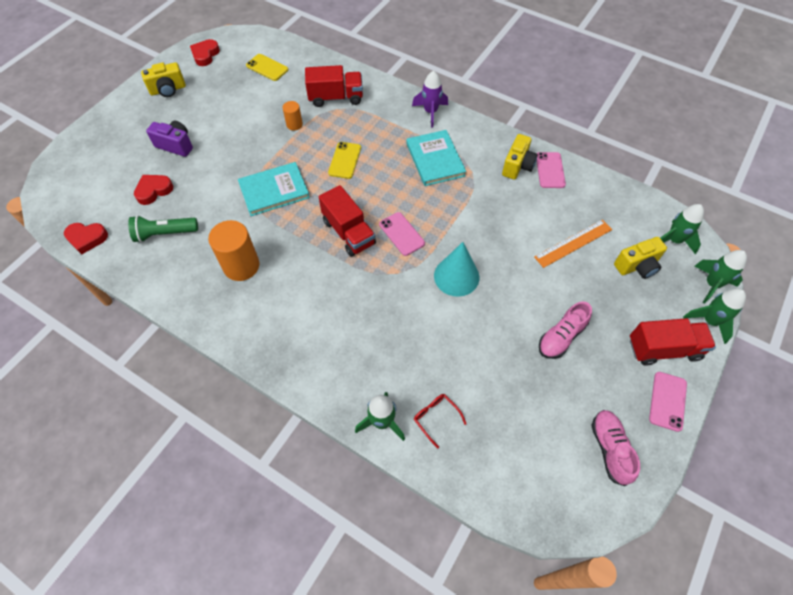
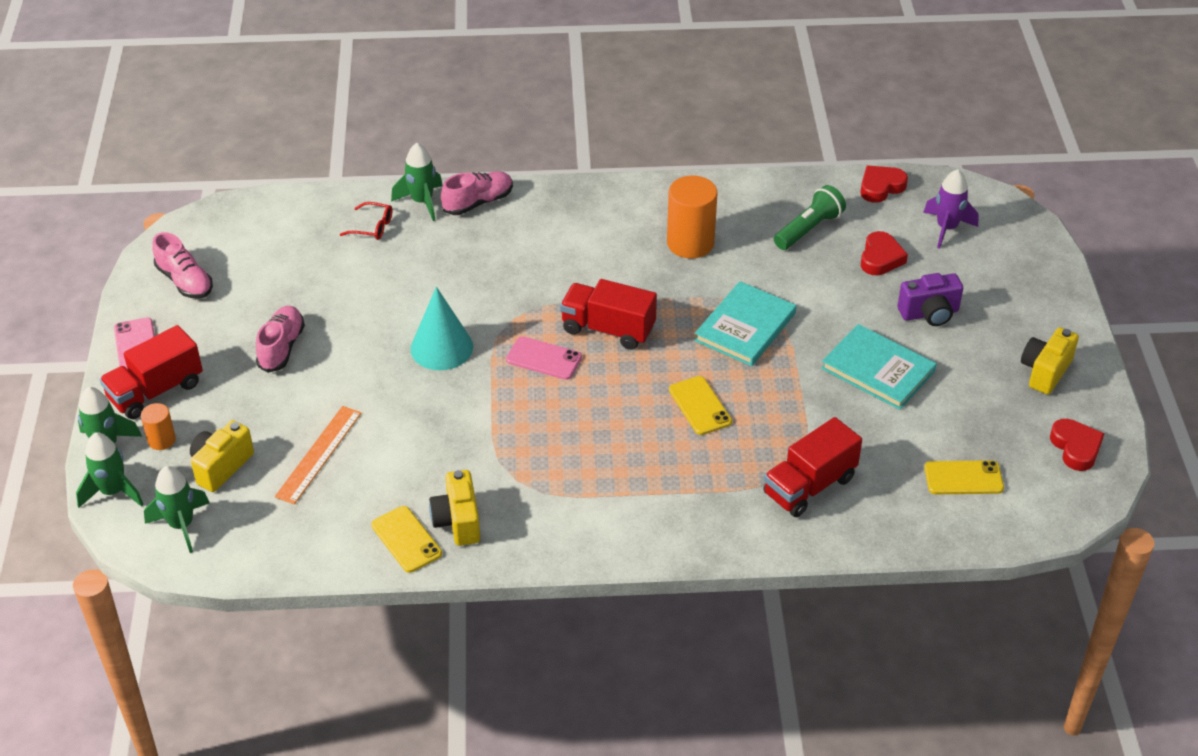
camera: 145 degrees right, 15 degrees down
(294, 124) = (819, 416): orange cylinder -> orange cylinder (161, 440)
(342, 393) = (478, 202): none -> pink shoe
(430, 112) = (650, 539): purple rocket -> purple rocket (946, 228)
(435, 160) = (581, 469): turquoise book -> turquoise book (878, 370)
(550, 170) = (406, 539): pink phone -> yellow phone

